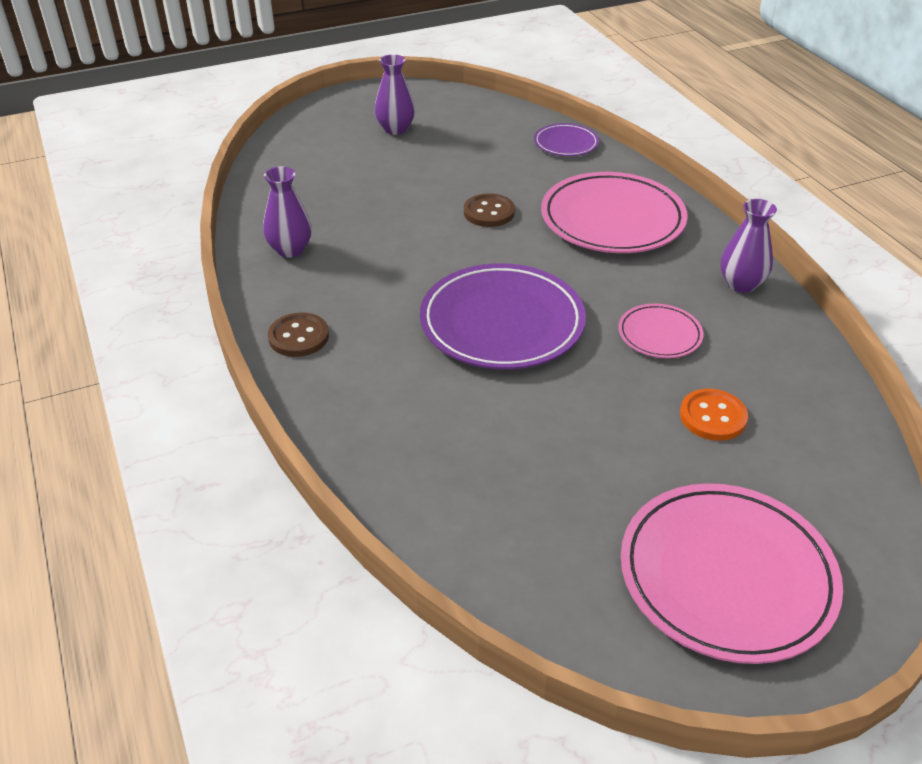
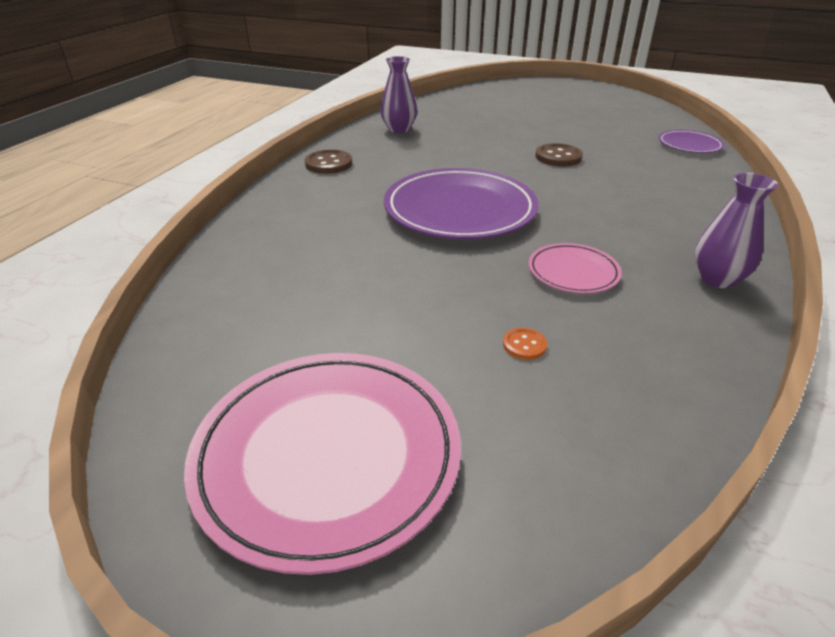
camera: 45 degrees right, 5 degrees down
(395, 129) = (566, 103): purple vase -> none
(612, 219) = (655, 194): pink plate -> none
(712, 417) = (524, 345): orange button -> orange button, size x0.57

